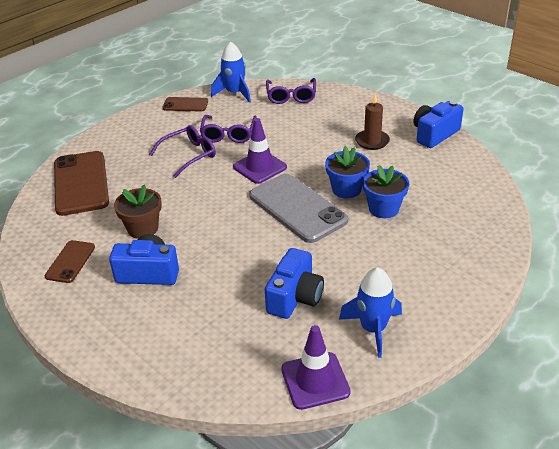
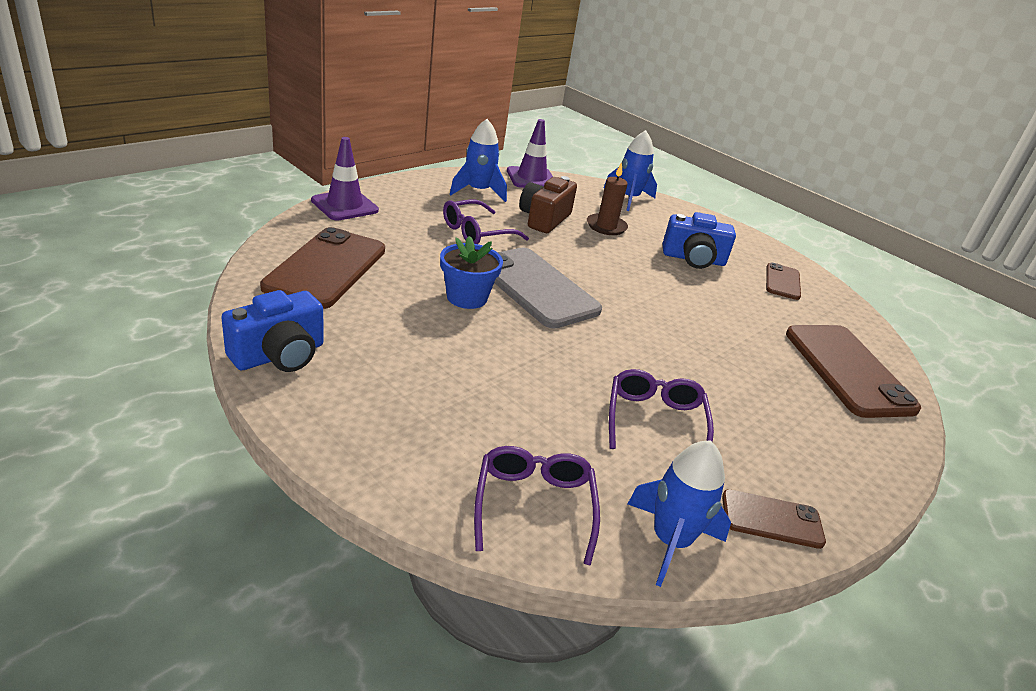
camera: 175 degrees right, 5 degrees down
(143, 228) = (723, 299): brown flower pot -> none
(189, 155) = (709, 389): purple glasses -> purple glasses (476, 232)
(190, 370) = (628, 198): none -> blue rocket
(260, 167) = (590, 349): purple traffic cone -> purple traffic cone (344, 205)
(295, 297) = (544, 219): blue camera -> brown camera
(372, 141) = (398, 361): brown candle -> brown candle (606, 226)
(383, 209) = (426, 268): blue flower pot -> none
(452, 194) = (326, 268): none -> brown phone

